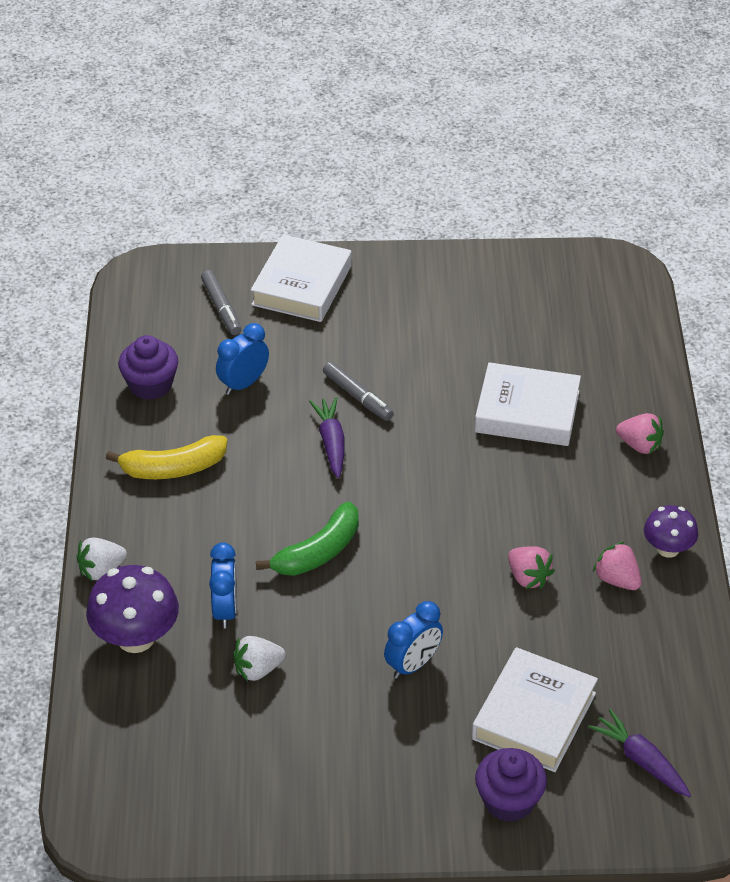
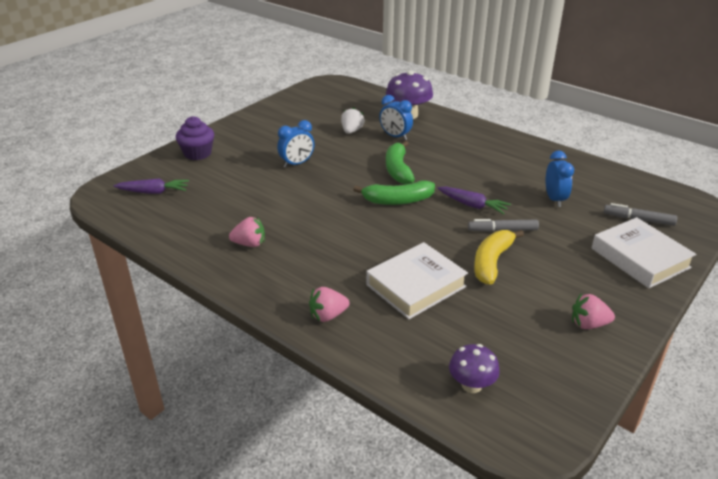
camera: 130 degrees right, 10 degrees down
(101, 570) = (458, 120): white strawberry -> none
(150, 385) = (582, 173): purple cupcake -> none
(173, 468) = (506, 157): yellow banana -> yellow banana (492, 262)
(391, 510) = (398, 200): none -> green banana
(413, 665) = (297, 163): blue clock -> blue clock turned 120 degrees counterclockwise
(528, 577) = (295, 217): pink strawberry -> pink strawberry (588, 324)
(534, 716) = (221, 178): white book -> none
(668, 549) = (240, 274): purple mushroom -> purple mushroom (471, 385)

